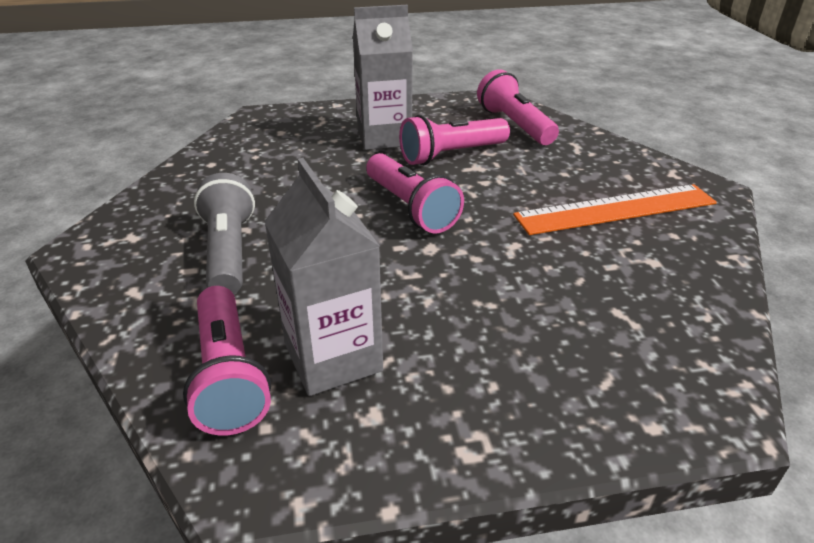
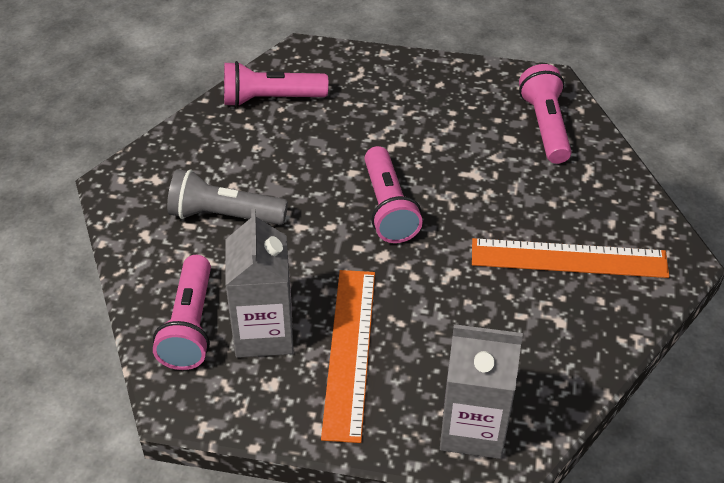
camera: 20 degrees right, 10 degrees up
(229, 252) = (224, 215): grey flashlight -> grey flashlight turned 90 degrees counterclockwise
(384, 137) = (407, 112): grey carton -> grey carton (473, 429)
(451, 155) = (458, 152): pink flashlight -> pink flashlight (270, 99)
(451, 349) = (349, 351): none -> orange ruler

